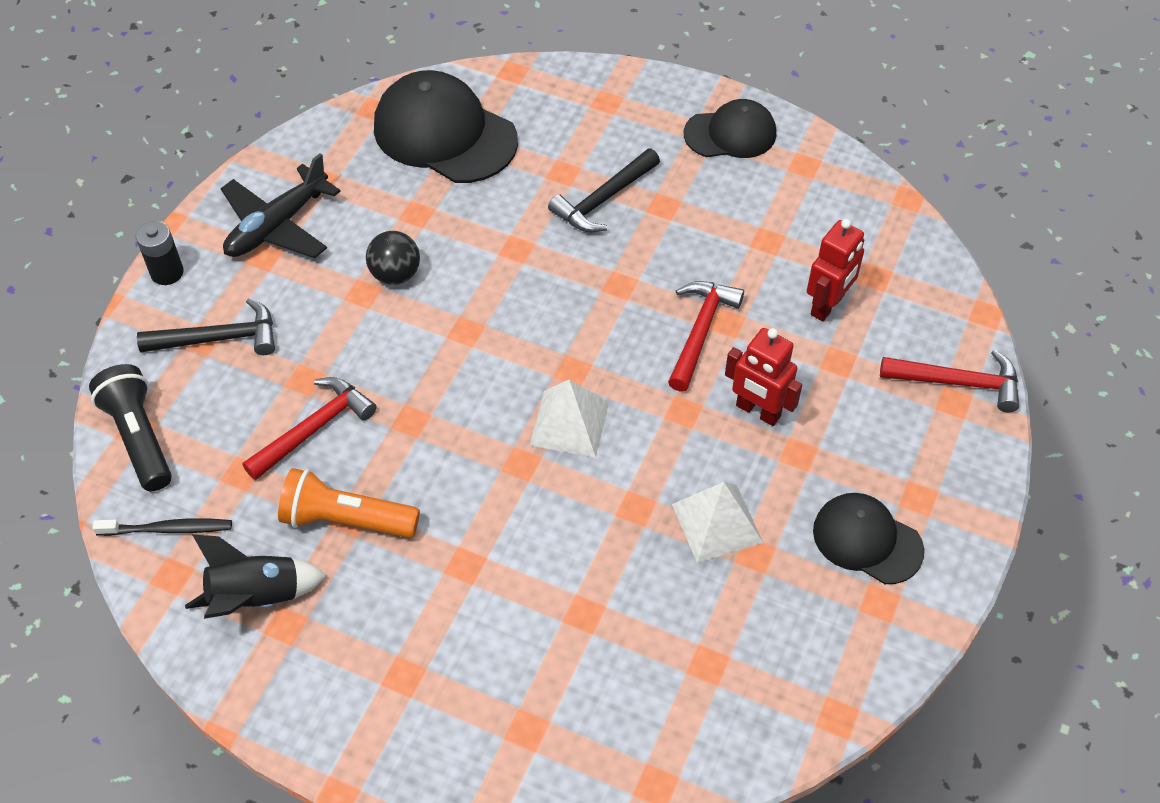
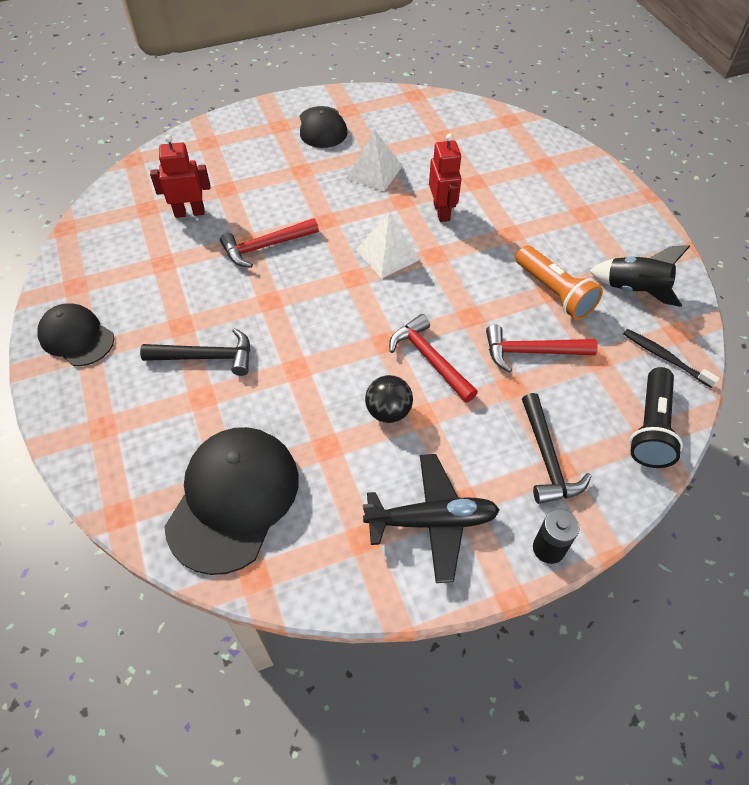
camera: 135 degrees left, 0 degrees up
(219, 338) = (547, 458): black hammer -> black hammer turned 135 degrees counterclockwise
(444, 134) = (233, 499): black cap -> black cap turned 150 degrees counterclockwise
(758, 411) = (293, 196): red robot -> red robot (442, 212)
(958, 382) = (193, 146): red hammer -> red hammer (429, 359)

